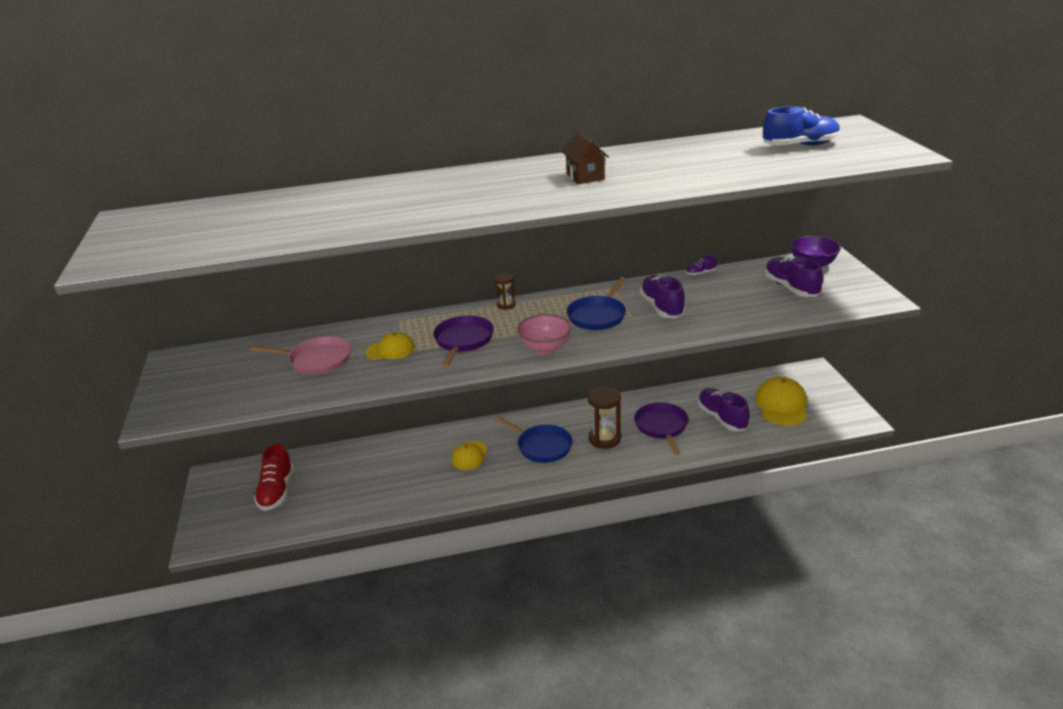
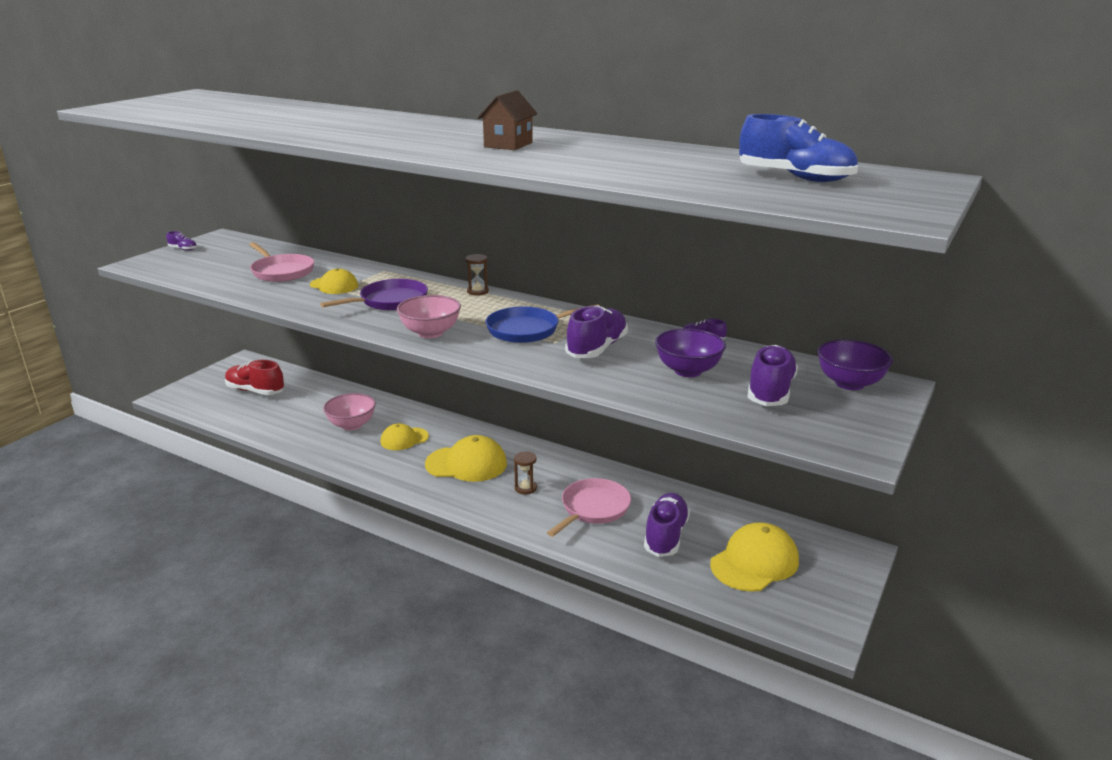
camera: 40 degrees right, 5 degrees down
(164, 385) = (183, 249): none -> purple shoe
(276, 491) = (255, 391): red shoe -> red shoe turned 75 degrees clockwise
(412, 469) = (352, 425): none -> pink bowl
(542, 446) = (466, 464): blue pan -> yellow cap
(604, 439) = (525, 488): brown hourglass -> brown hourglass, size x0.56
(661, 427) = (593, 508): purple pan -> pink pan
(733, 296) = (688, 371): none -> purple bowl

